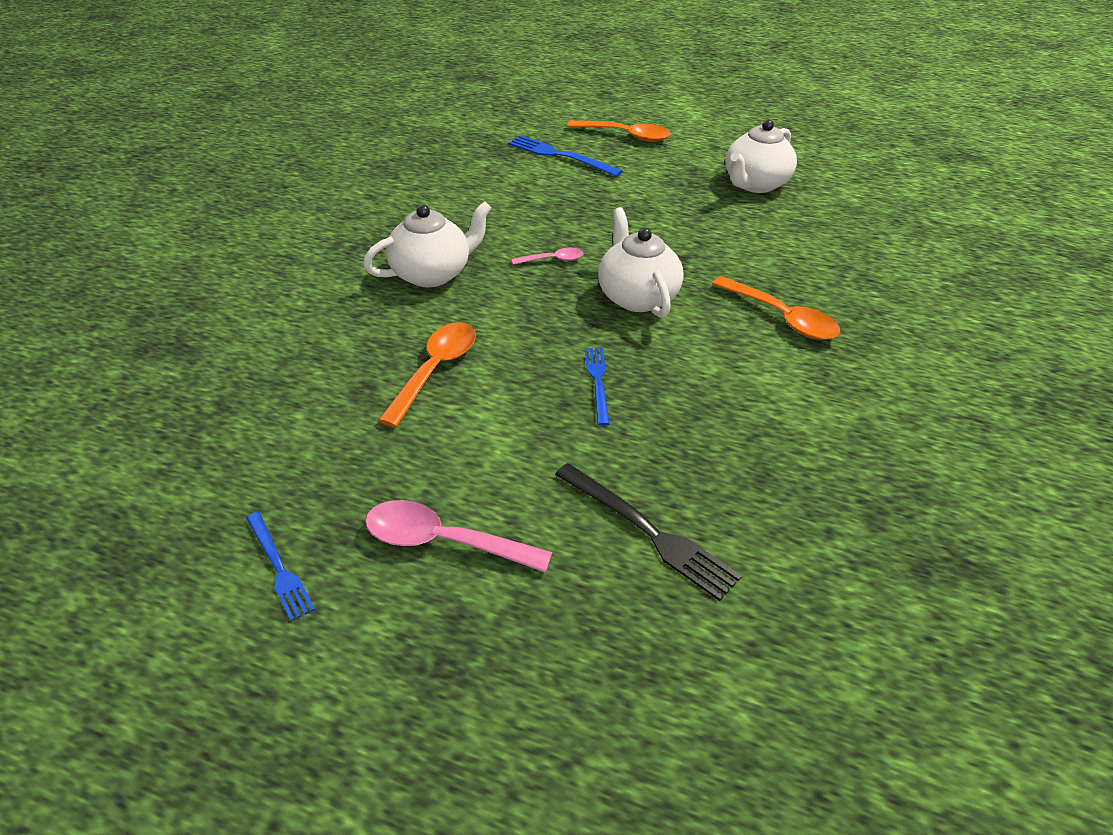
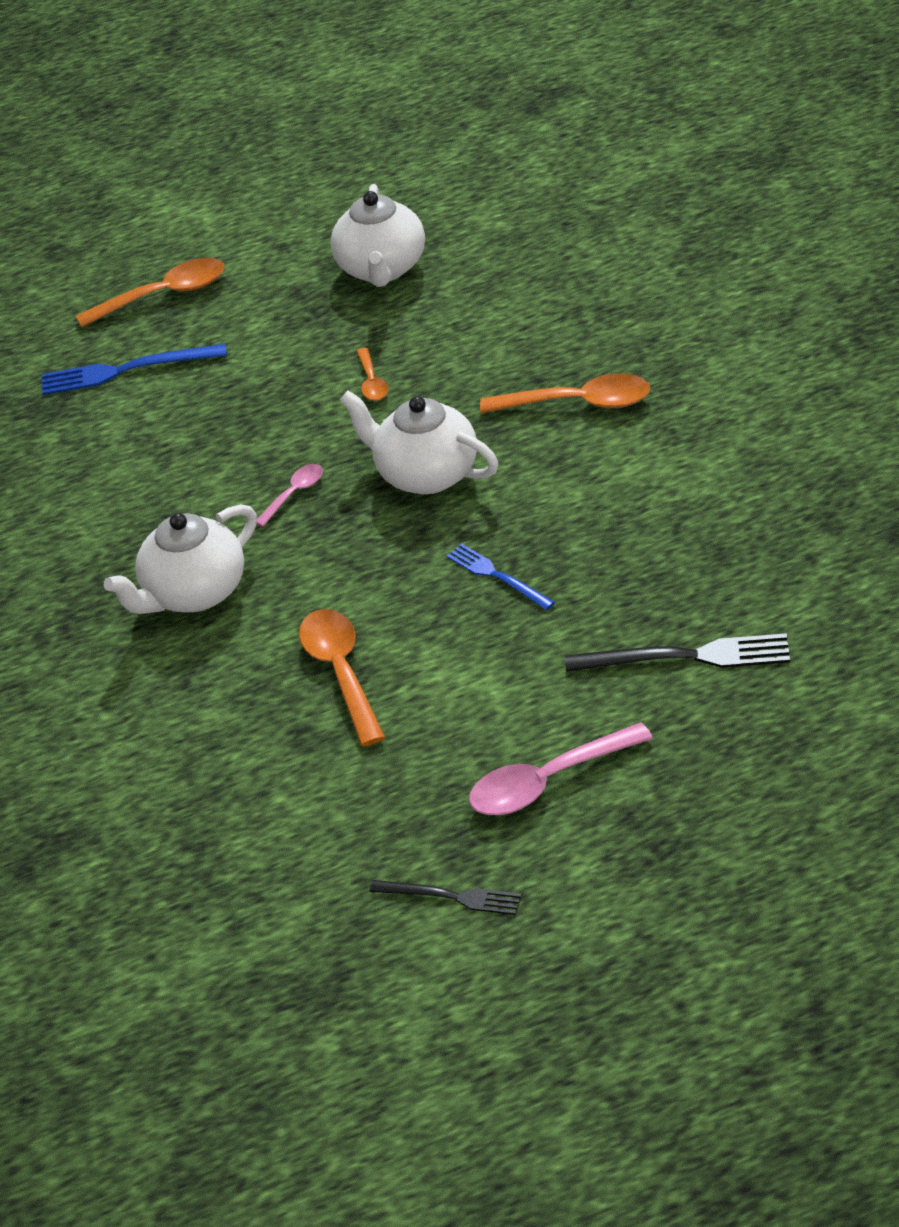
camera: 35 degrees left, 0 degrees up
(279, 568) = (451, 897): blue fork -> black fork
(432, 273) = (194, 593): white teapot -> white teapot turned 150 degrees counterclockwise
(673, 232) = (372, 382): none -> orange spoon

